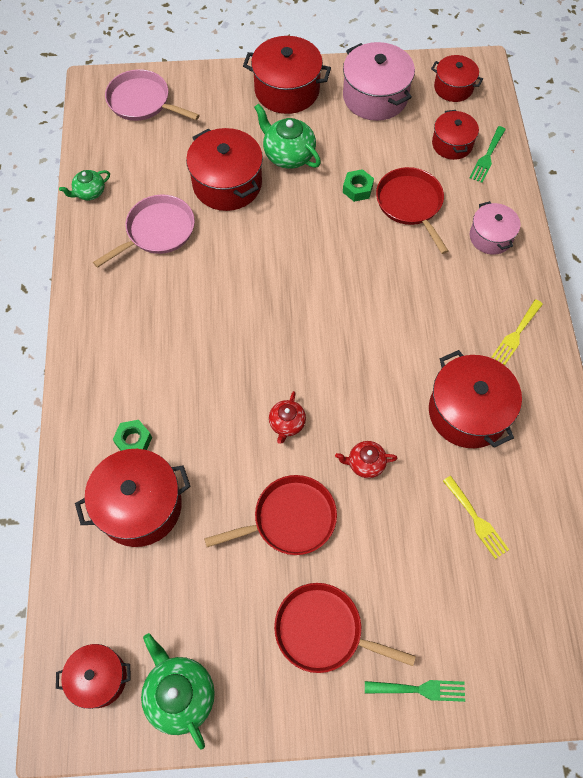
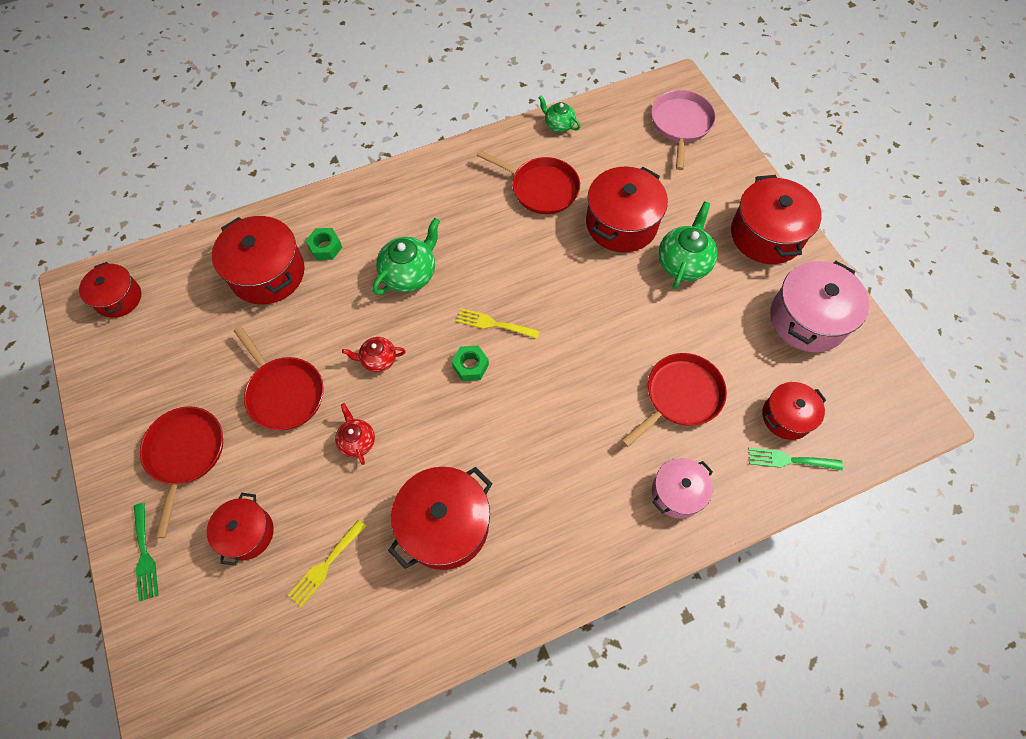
camera: 70 degrees right, 0 degrees up
(157, 231) = (541, 188): pink pan -> red pan
(180, 694) = (113, 360): green teapot -> green teapot (409, 274)
(357, 189) = (674, 339): green nut -> green nut (470, 366)
(453, 87) = (871, 396): red pot -> red pot (247, 533)
(516, 334) = (559, 553): yellow fork -> yellow fork (493, 324)

